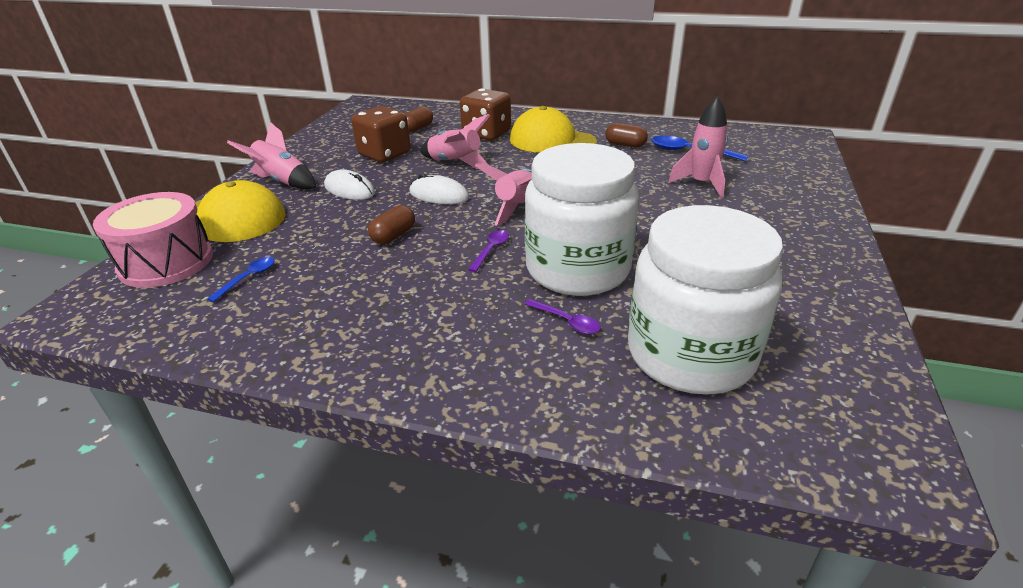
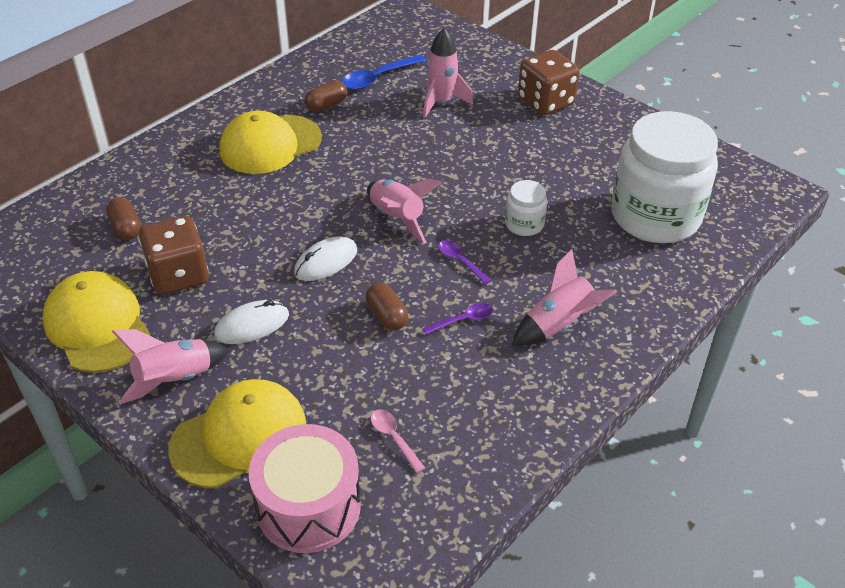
camera: 65 degrees left, 10 degrees up
(248, 278) = (394, 438): blue spoon -> pink spoon
(321, 147) = (97, 326): none -> yellow cap
(455, 163) = (259, 228): pink rocket -> pink rocket (559, 325)
(486, 134) = (203, 181): brown dice -> brown dice (545, 102)
(566, 321) = (588, 256): purple spoon -> purple spoon (463, 320)
(577, 269) = (524, 224): white jar -> white jar, size x0.43

